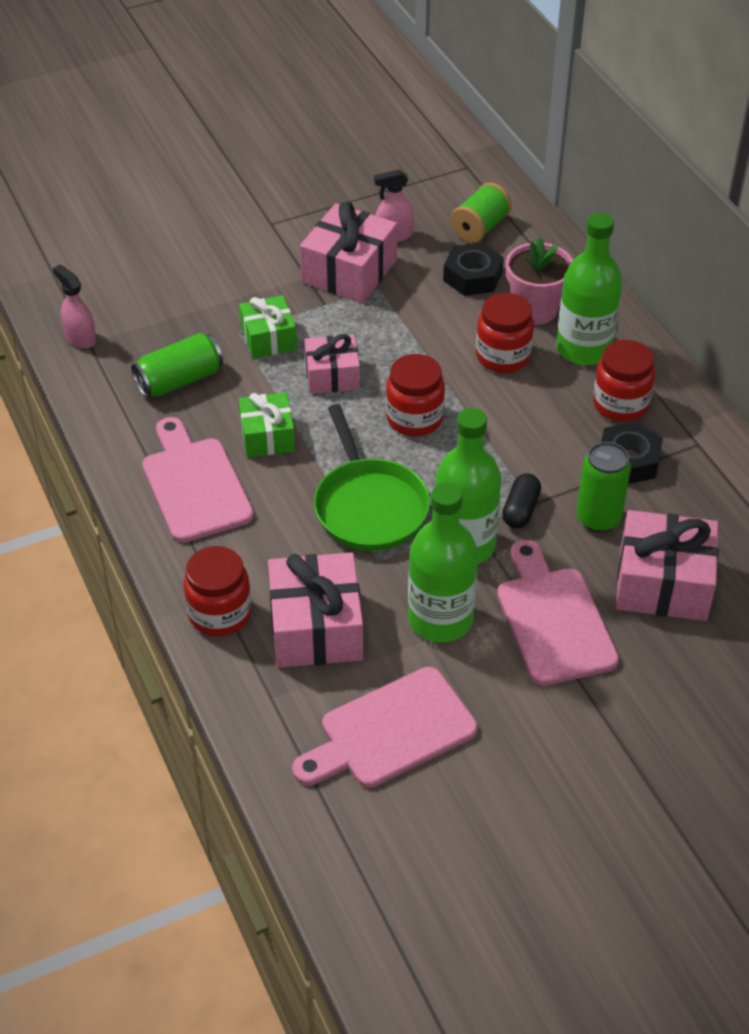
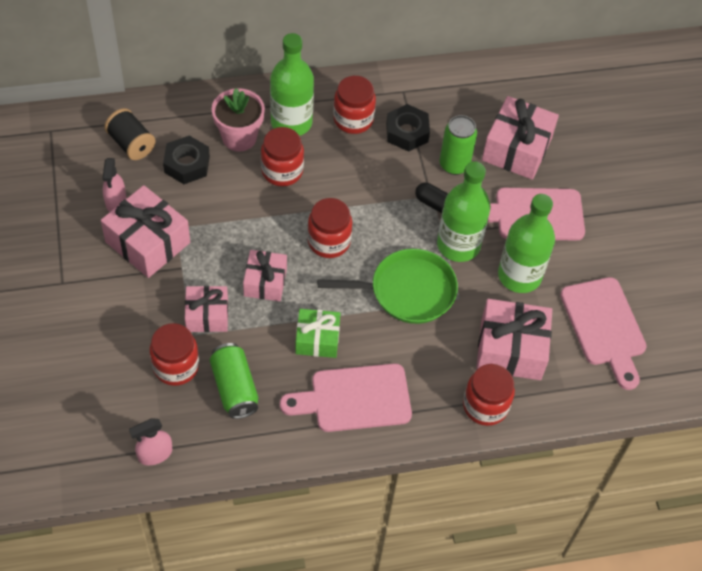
camera: 80 degrees left, 10 degrees up
(193, 329) = (176, 366): none -> red jar
(268, 338) = (207, 315): green gift -> pink gift
(480, 228) = (131, 144): green spool -> black spool

